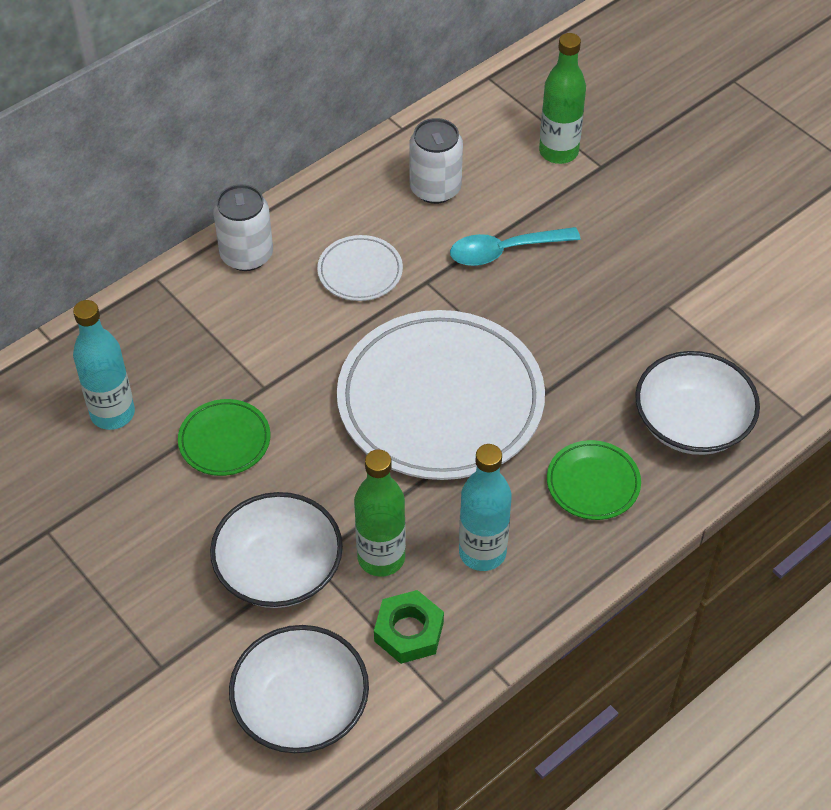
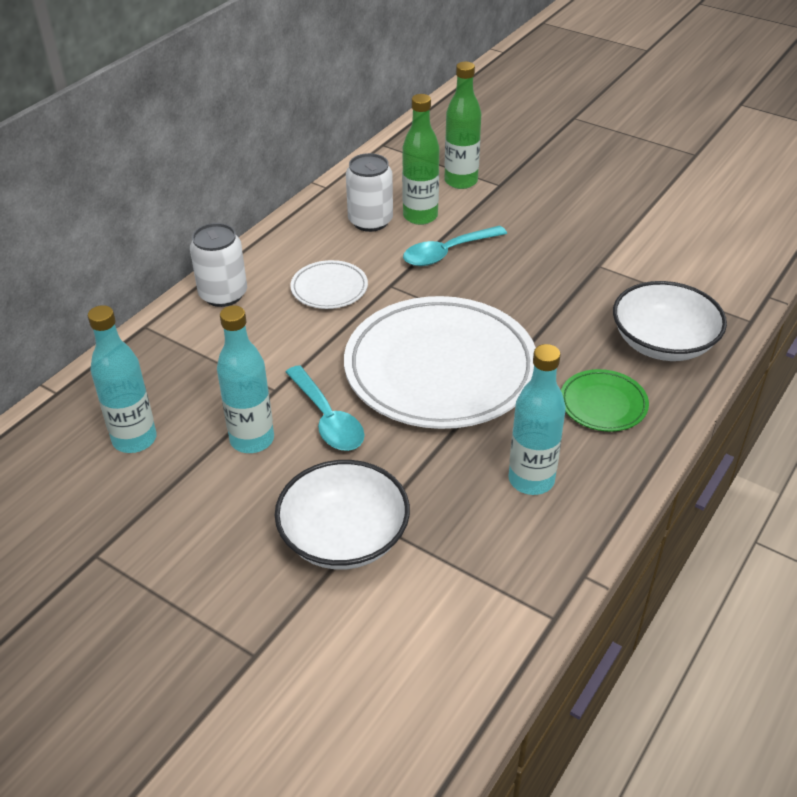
camera: 15 degrees left, 10 degrees down
(224, 441) = (252, 440): green plate -> turquoise bottle
(301, 707) = (414, 658): white bowl -> none
(306, 434) = (327, 419): none -> turquoise spoon
(381, 558) = (439, 505): green bottle -> green bottle (420, 216)
(409, 631) = (492, 563): green nut -> none

